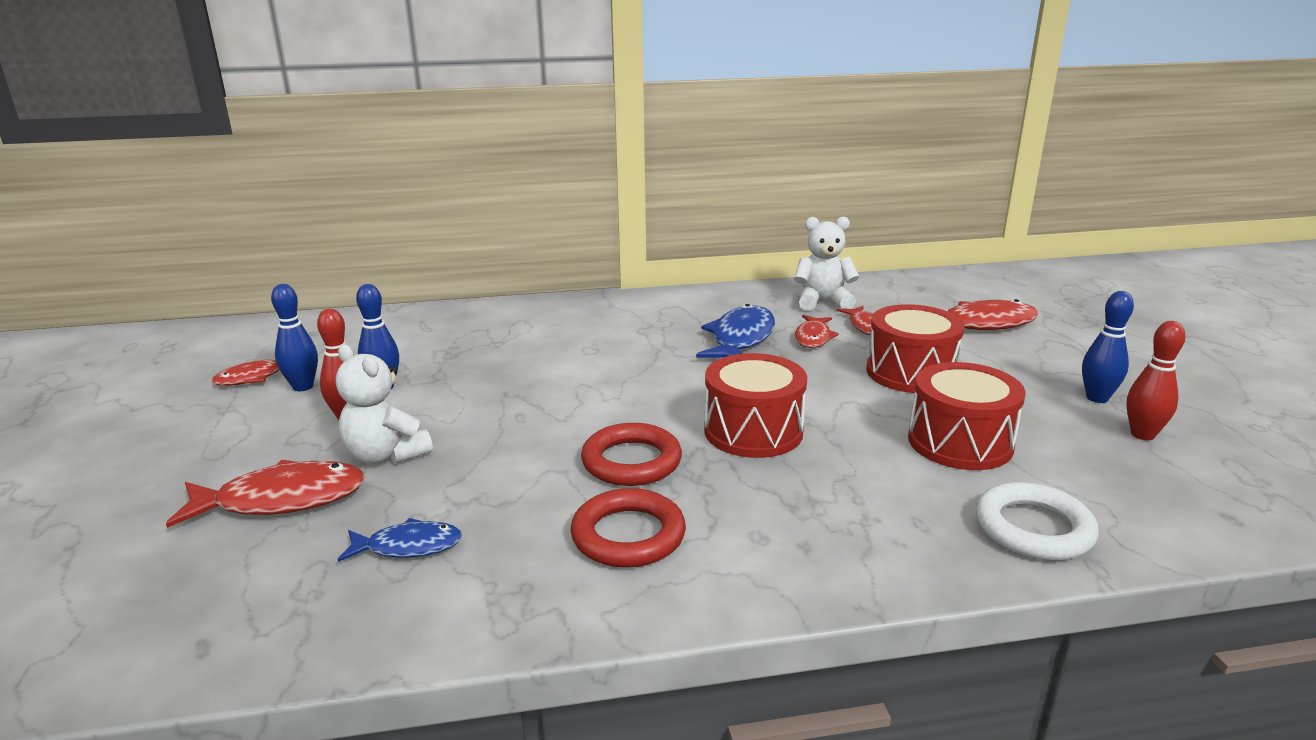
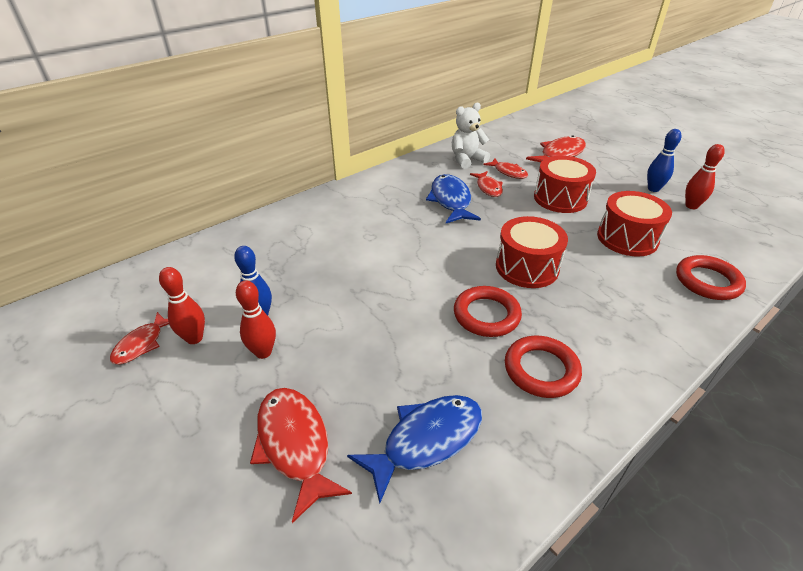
camera: 30 degrees left, 15 degrees up
(282, 500) = (295, 445): red fish -> red fish turned 75 degrees counterclockwise
(303, 387) = (194, 338): blue bowling pin -> red bowling pin
(386, 455) = (328, 373): white teddy bear -> none
(408, 546) = (426, 440): blue fish -> blue fish, size x1.65
(1033, 529) = (707, 281): white ring -> red ring

